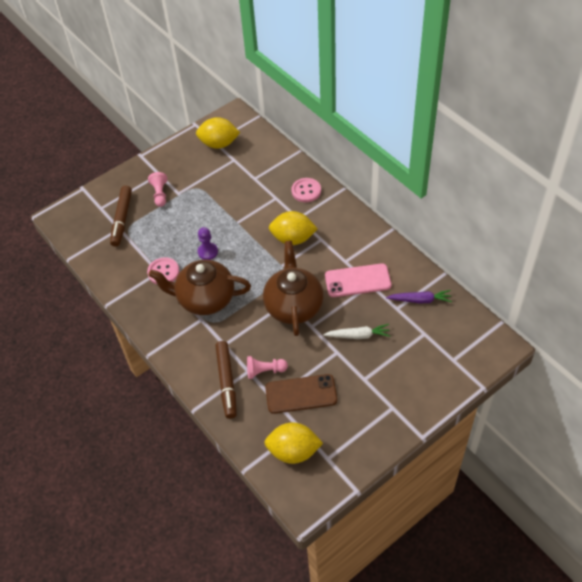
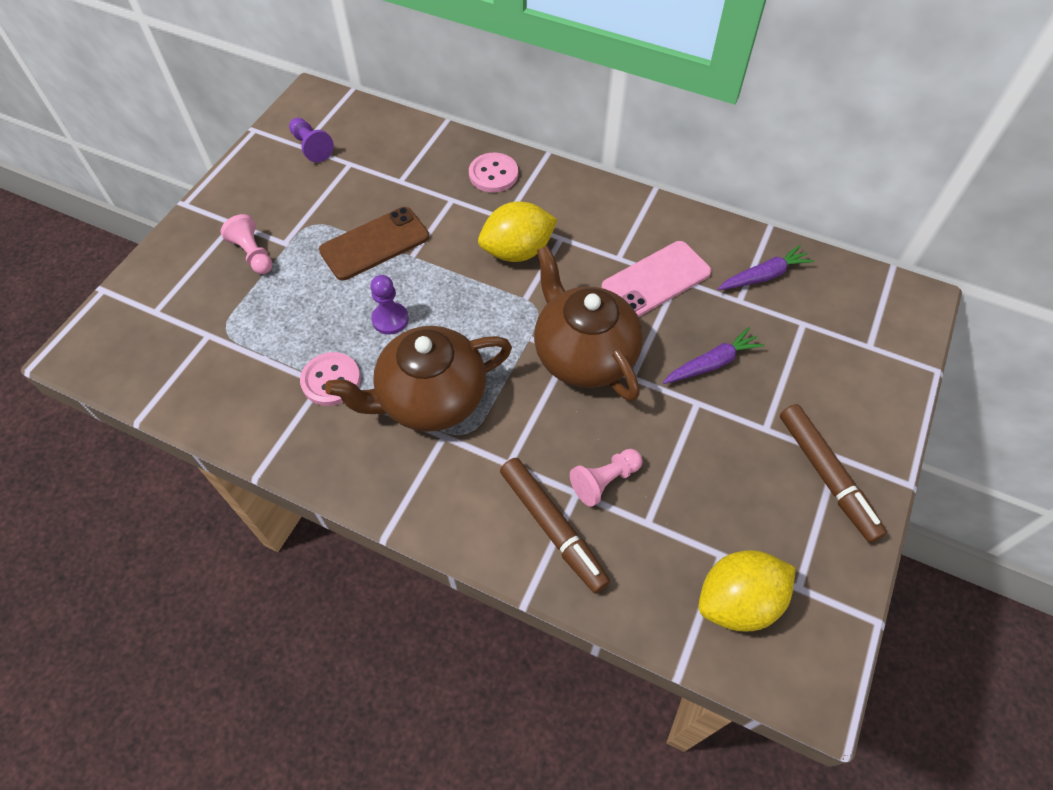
camera: 30 degrees left, 5 degrees up
(122, 219) = (205, 316): brown marker -> brown marker (826, 475)
(219, 144) = (311, 147): yellow lemon -> purple pawn
(301, 394) = (686, 495): brown phone -> brown phone (374, 244)
(358, 335) = (712, 363): white carrot -> purple carrot

